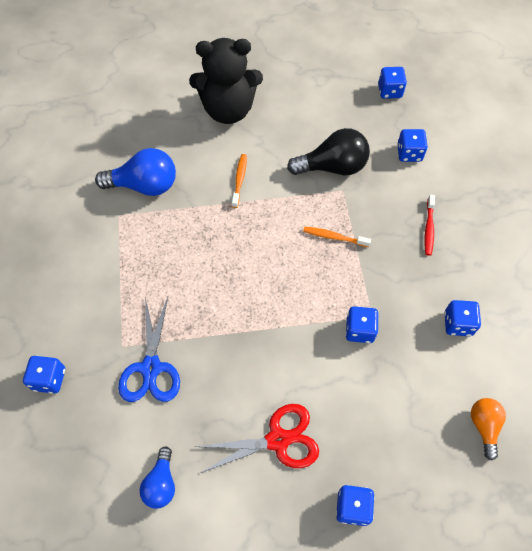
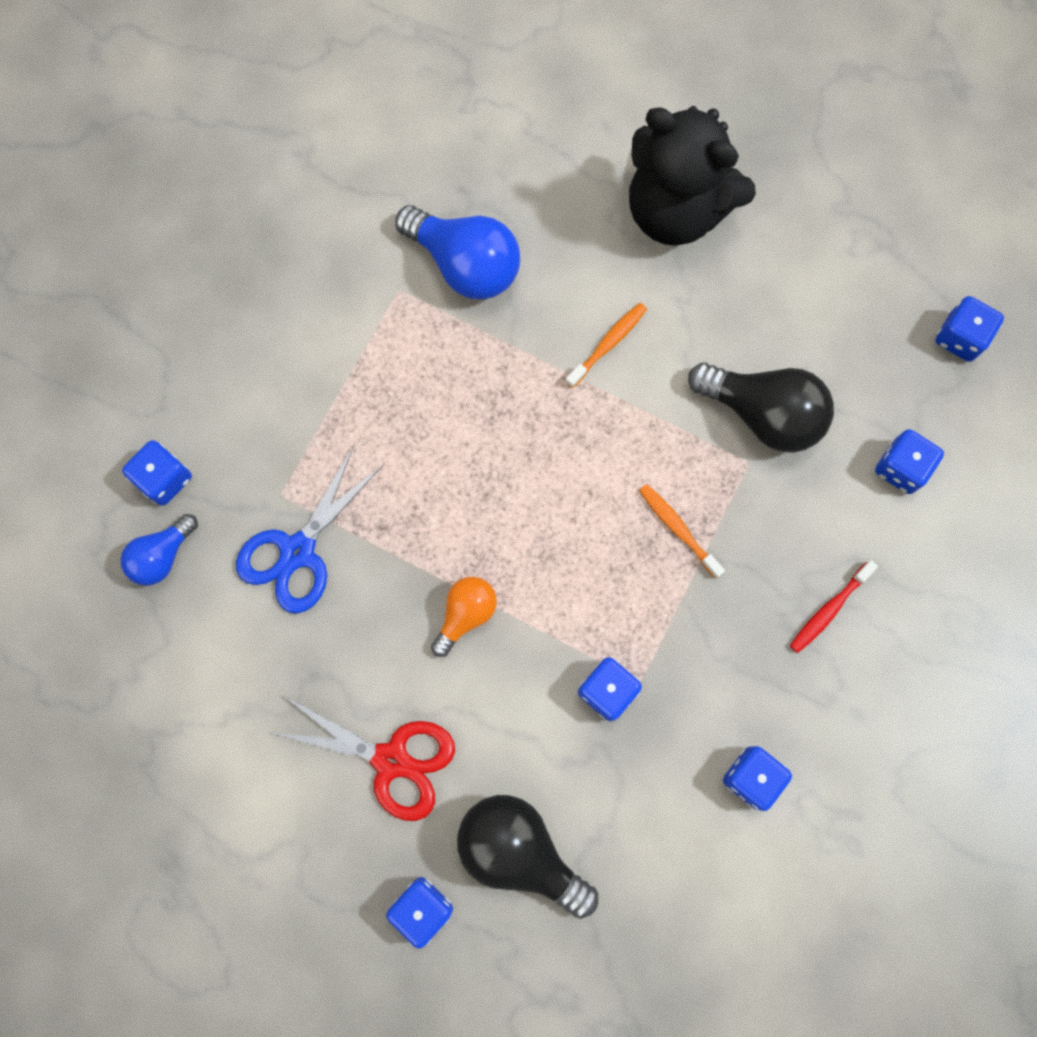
camera: 35 degrees right, 15 degrees up
(161, 483) = (214, 711): blue light bulb -> blue light bulb (162, 555)
(379, 439) = (520, 851): none -> black light bulb
(484, 426) = (670, 935): orange light bulb -> orange light bulb (465, 614)

